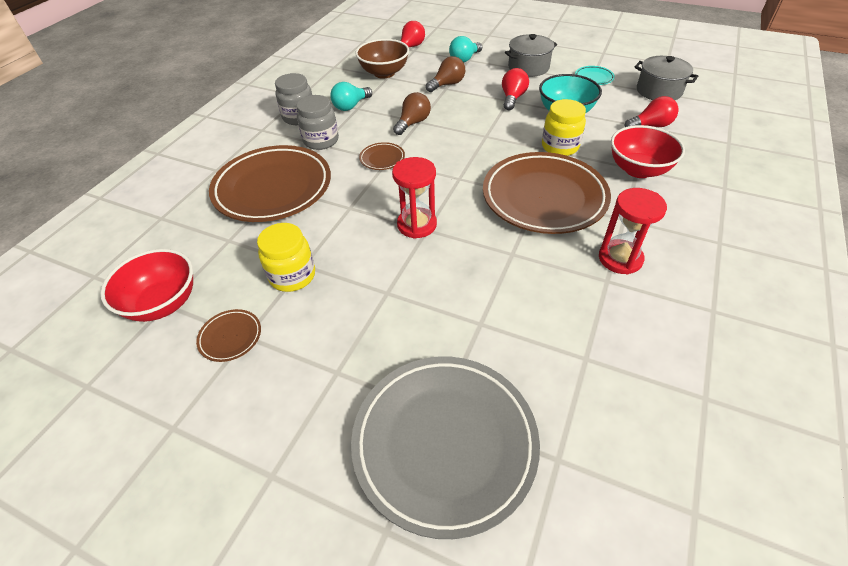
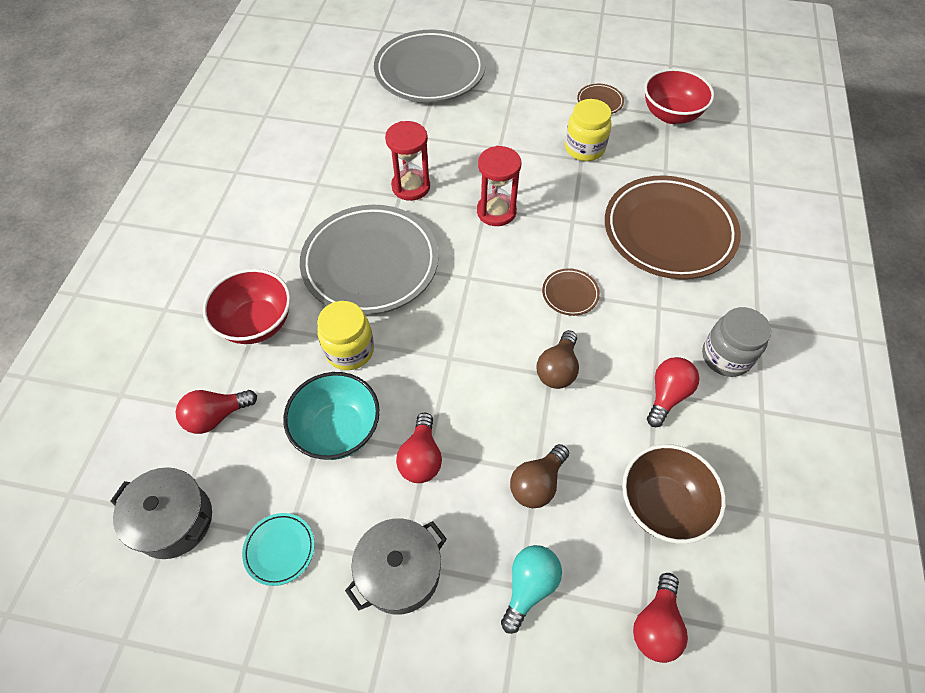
camera: 165 degrees right, 10 degrees up
(321, 141) = (664, 314): grey jar -> none
(351, 106) = (667, 395): turquoise light bulb -> red light bulb
(544, 197) = (370, 264): brown plate -> grey plate
(620, 258) = (301, 205): red hourglass -> red hourglass (411, 186)

